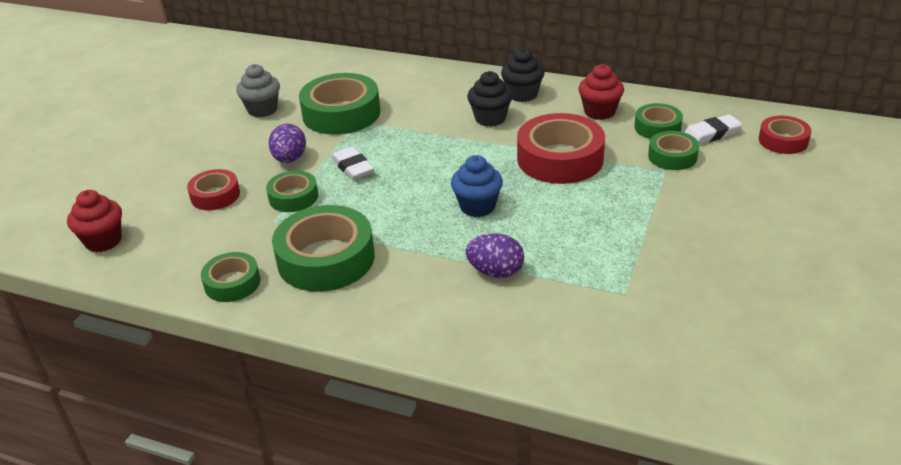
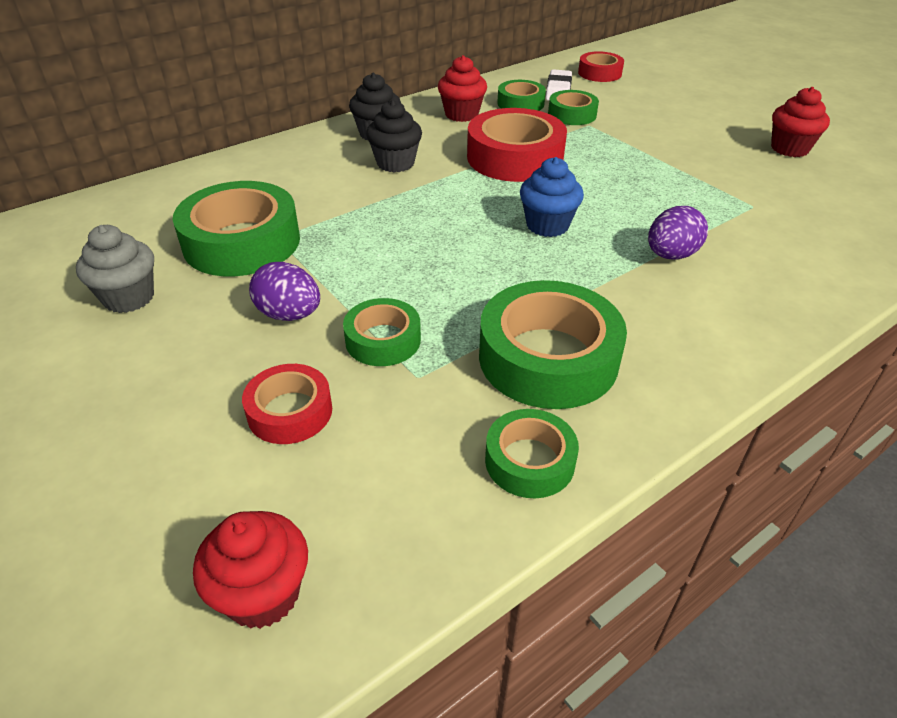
camera: 60 degrees left, 5 degrees up
(353, 167) = (374, 274): white eraser -> none
(772, 288) = (789, 149): none -> red cupcake

